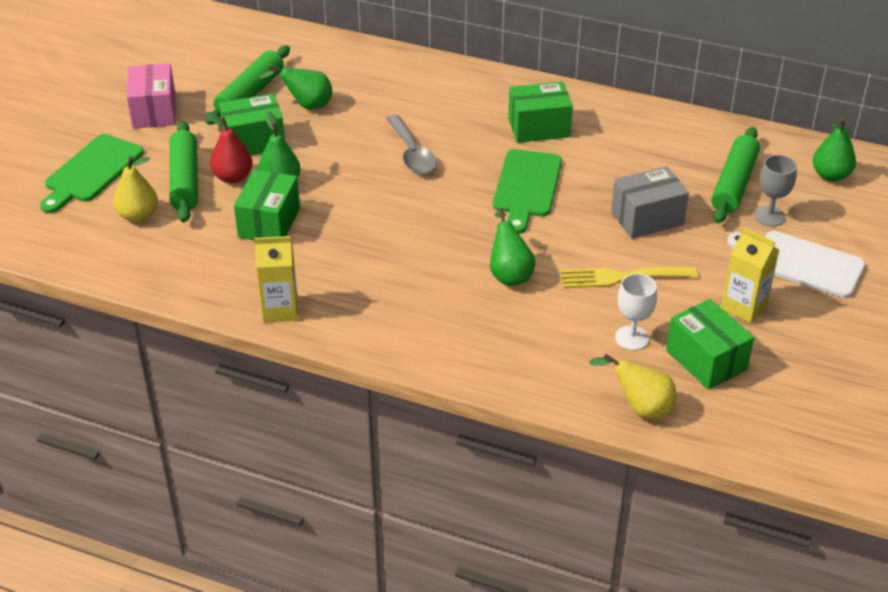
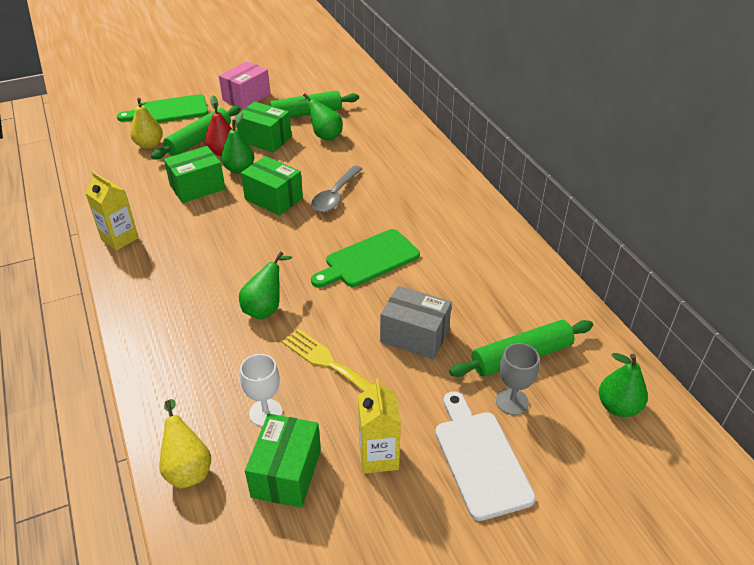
camera: 45 degrees right, 0 degrees up
(539, 127) = (439, 227): green box -> green box (273, 198)

